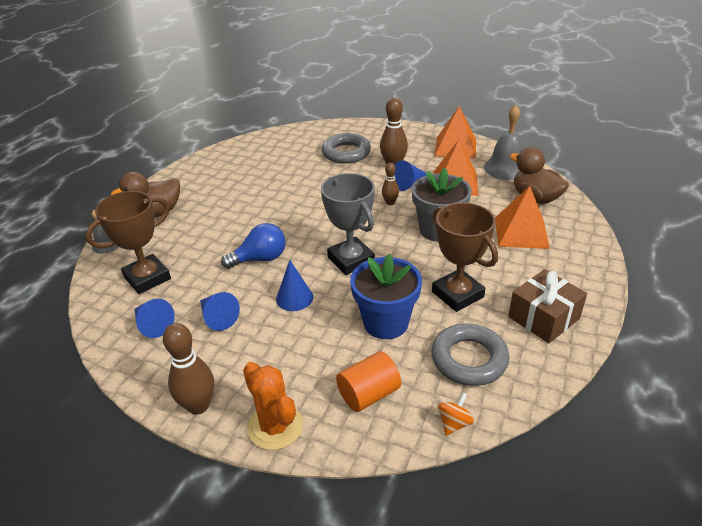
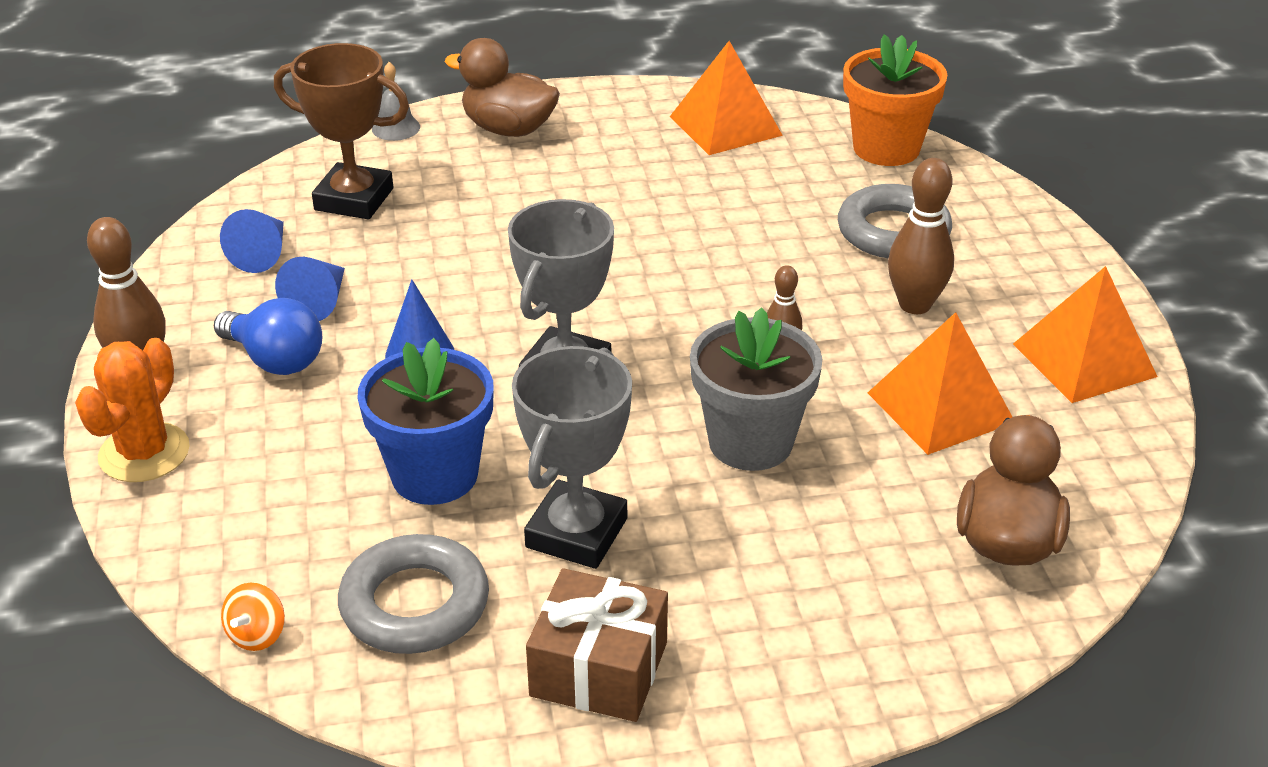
camera: 55 degrees right, 0 degrees up
(260, 259) = (485, 278): blue light bulb -> blue light bulb (275, 360)
(294, 134) = (886, 148): none -> orange flower pot
(369, 394) = (261, 519): orange cylinder -> none
(409, 184) = (871, 349): blue cone -> none
(454, 423) = (257, 635): orange spinning top -> orange spinning top turned 105 degrees clockwise
(457, 294) = (576, 533): brown trophy -> grey trophy
(506, 168) = (1083, 460): grey bell -> none
(521, 232) = (853, 558): orange pyramid -> orange pyramid (725, 126)

